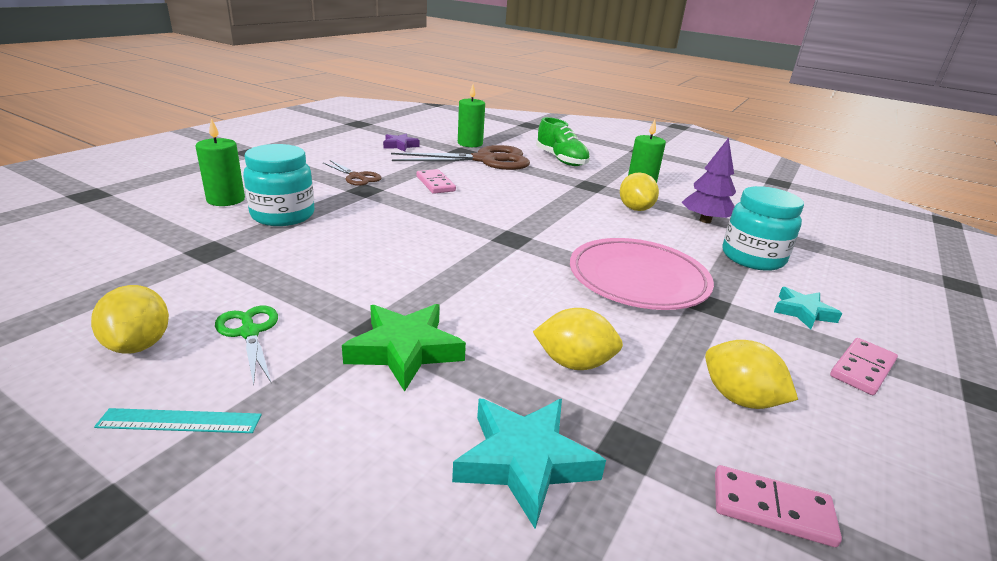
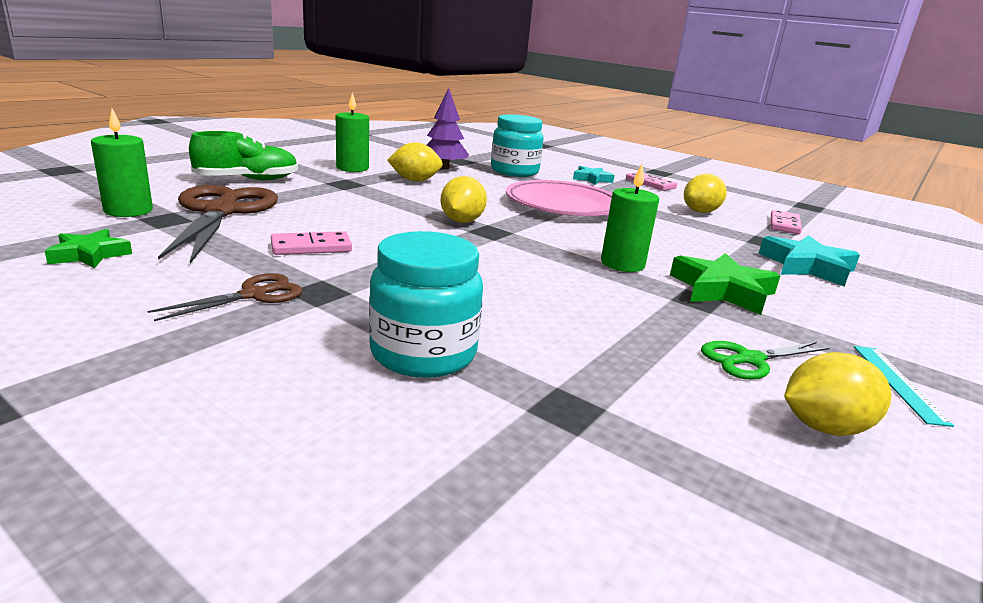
camera: 85 degrees left, 5 degrees down
(226, 200) = (336, 416): green candle -> green candle (622, 264)
(400, 145) = (89, 255): purple star -> green star
(574, 363) = (695, 241): yellow lemon -> yellow lemon (461, 221)

